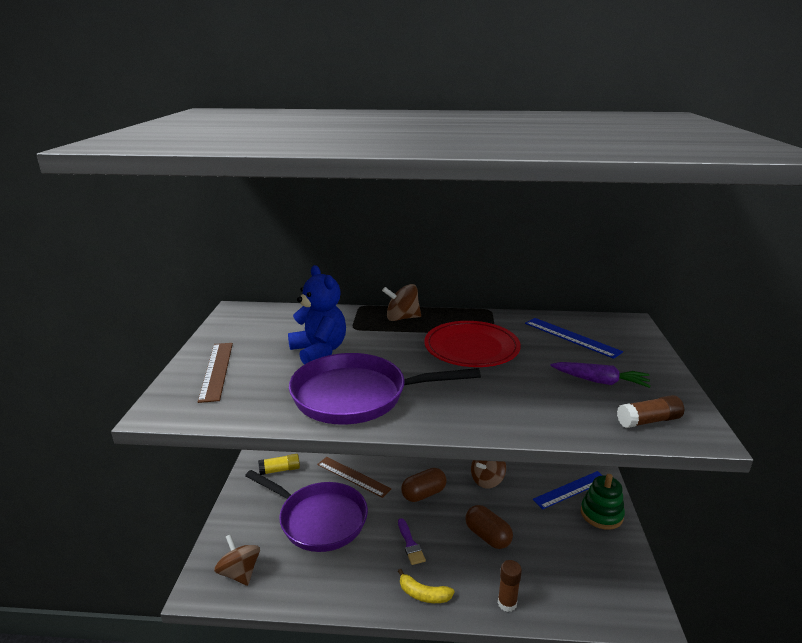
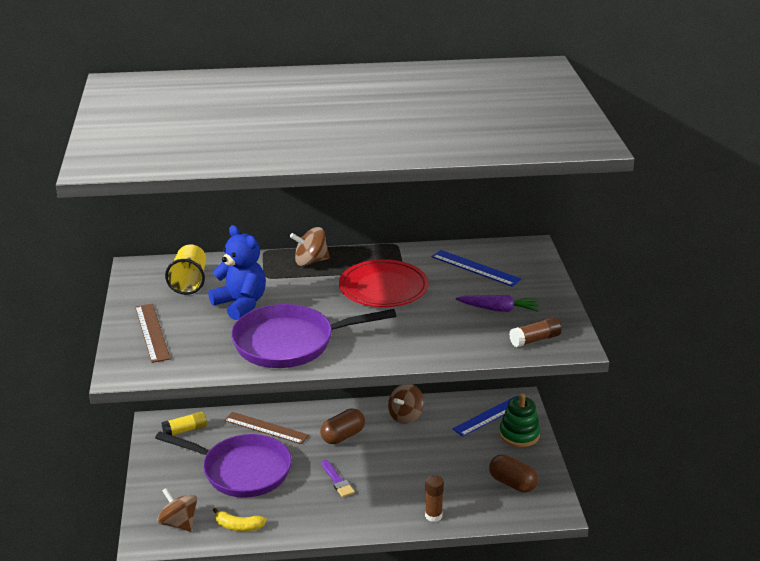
camera: 10 degrees left, 5 degrees up
(278, 326) = (189, 282): none -> yellow cup
(423, 594) = (357, 518): yellow banana -> yellow banana (238, 526)
(487, 536) = (411, 466): brown capsule -> brown capsule (512, 483)

